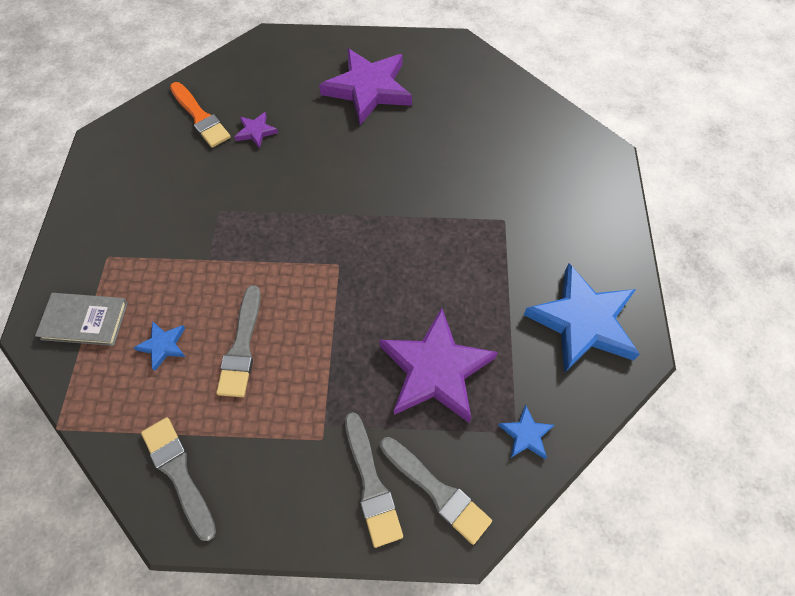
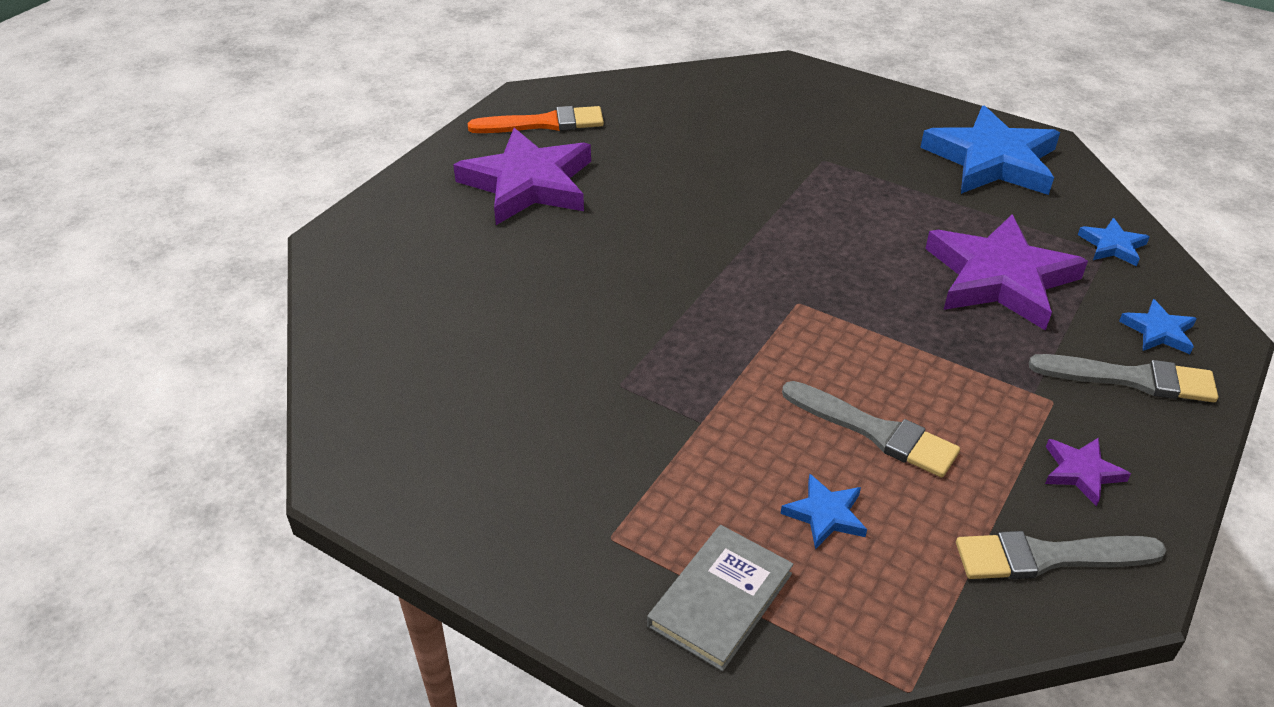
camera: 60 degrees left, 20 degrees down
(200, 117) = (418, 350): orange brush -> orange brush (544, 123)
(256, 131) = (504, 303): purple star -> purple star (1081, 472)
(437, 491) = (1158, 331): grey brush -> blue star

